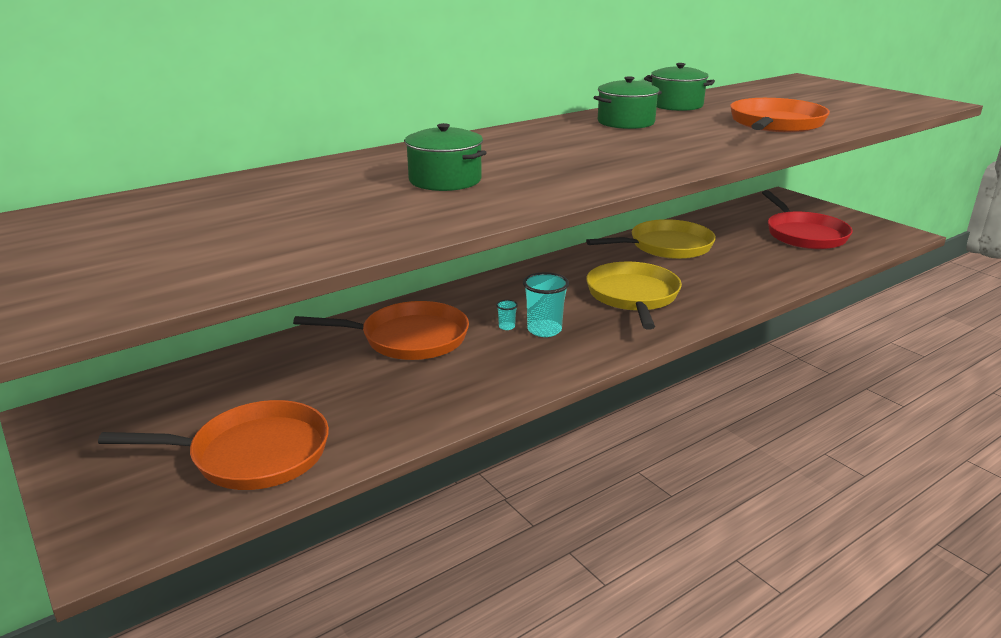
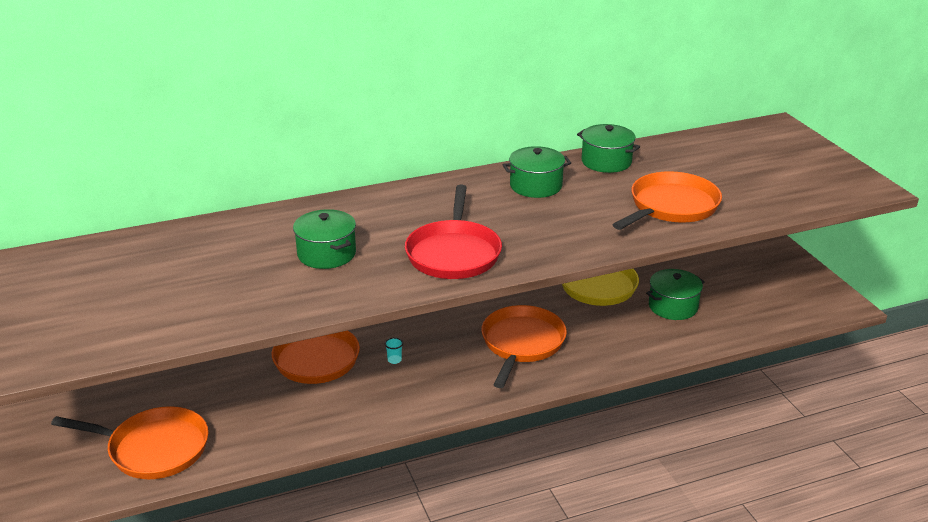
camera: 15 degrees right, 5 degrees up
(544, 330) = (423, 369): turquoise cup -> none
(633, 296) = (521, 344): yellow pan -> orange pan
(755, 252) = (673, 306): none -> green pot
(804, 234) = (739, 291): red pan -> red pan (454, 253)

